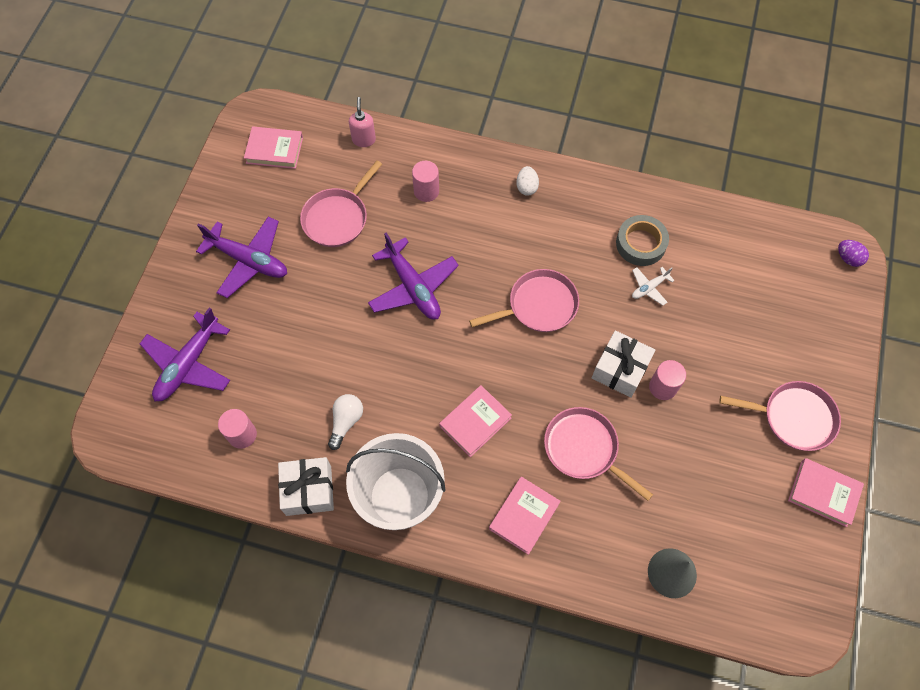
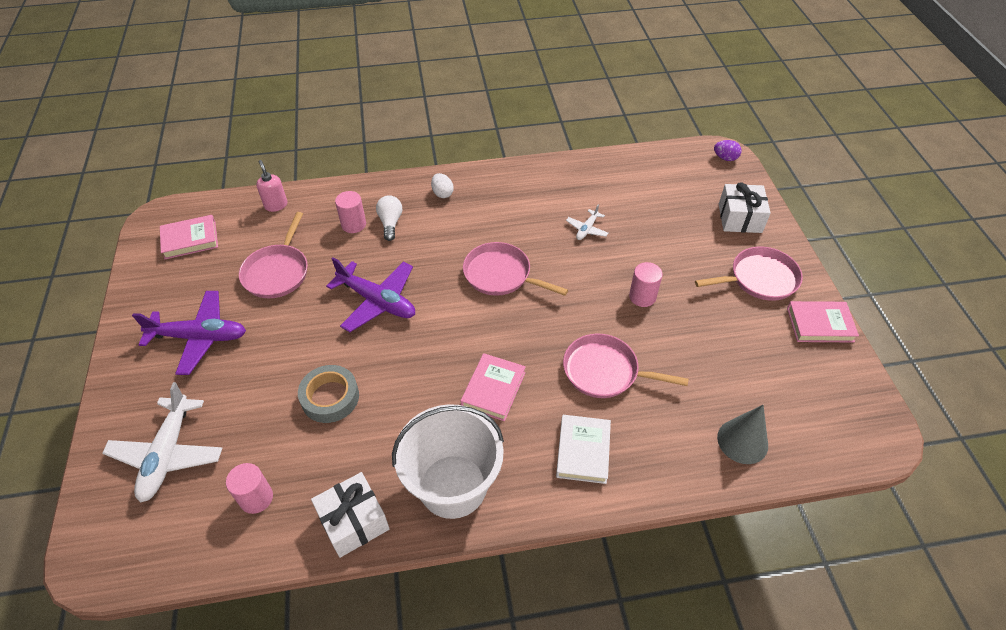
camera: 25 degrees left, 15 degrees down
(188, 364) = (168, 454): purple plane -> white plane
(346, 421) = (364, 440): white light bulb -> white light bulb (390, 223)
(524, 516) = (583, 451): pink book -> white book
(538, 305) = (501, 275): pink pan -> pink pan turned 105 degrees counterclockwise
(620, 369) = (599, 297): white gift -> white gift (739, 218)
(640, 244) = (561, 201): grey tape -> grey tape (330, 397)

